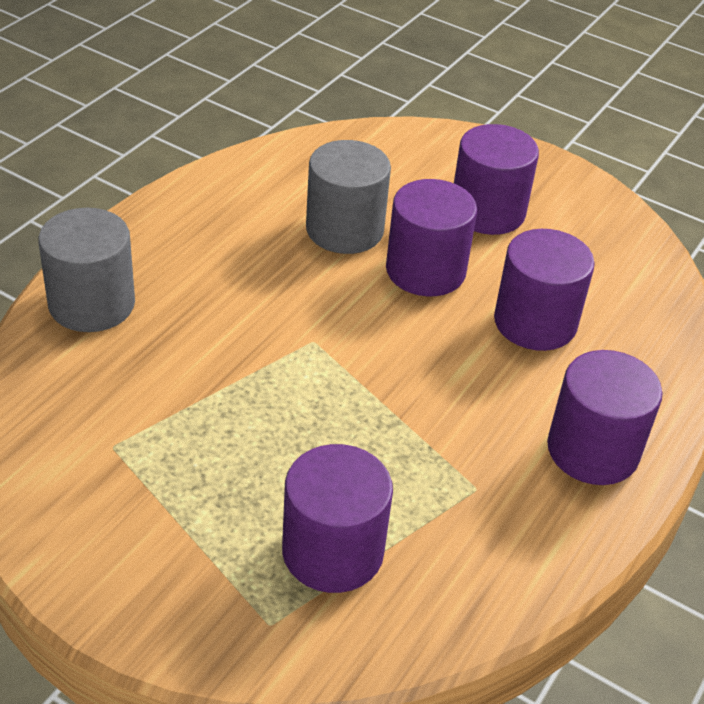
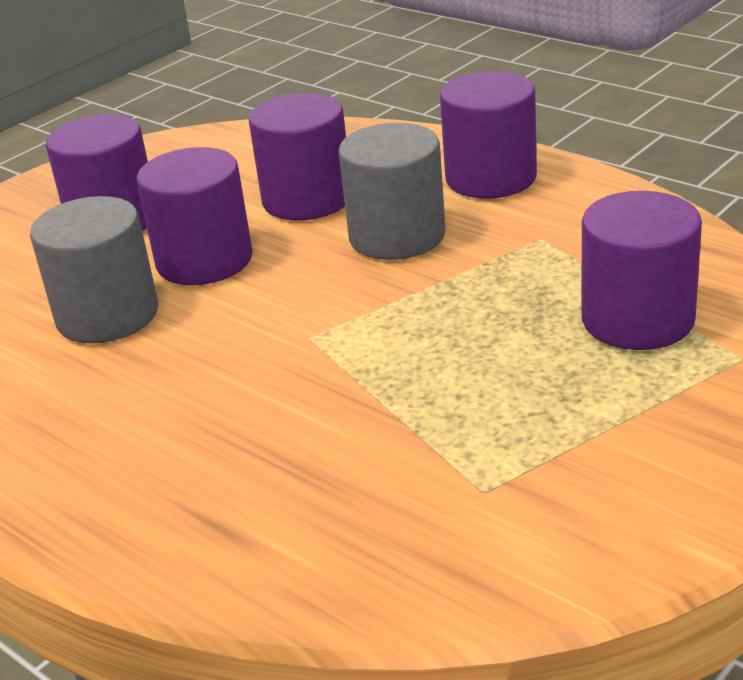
camera: 75 degrees left, 10 degrees down
(92, 304) = (193, 532): grey cylinder -> grey cylinder (397, 236)

